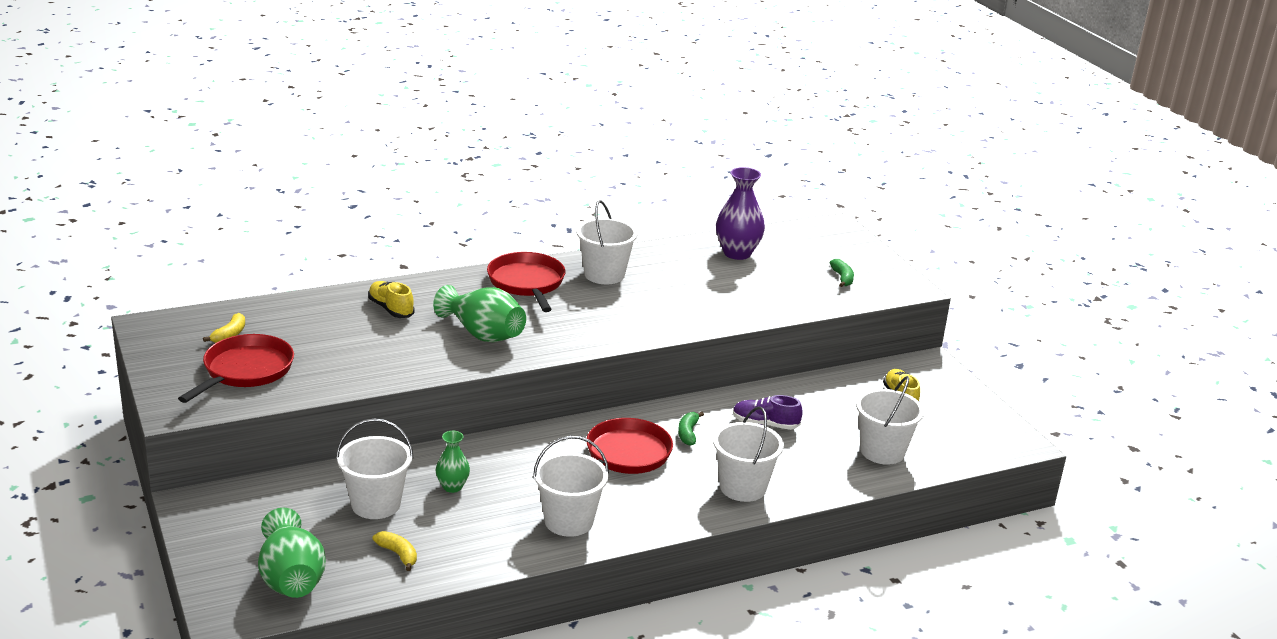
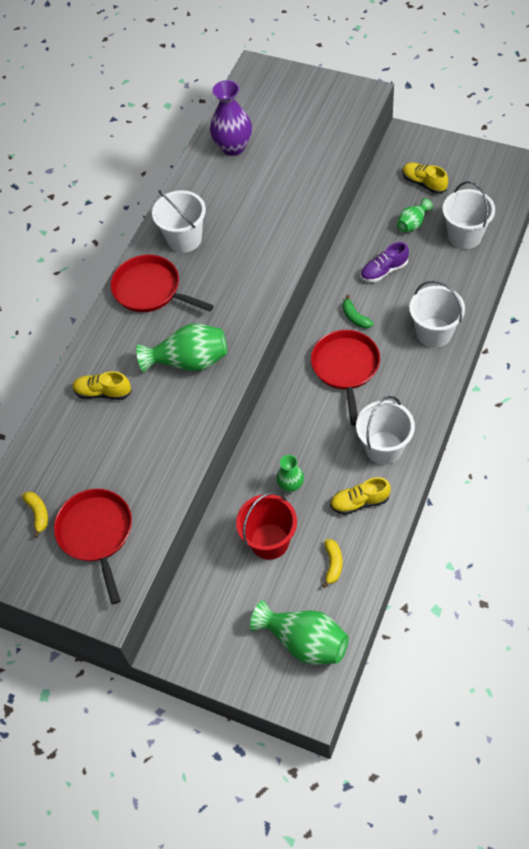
camera: 35 degrees left, 30 degrees up
(376, 504) = (269, 541): white bucket -> red bucket
(398, 554) = (333, 564): yellow banana -> yellow banana turned 90 degrees clockwise
(488, 536) = (359, 502): none -> yellow shoe
(842, 278) = (318, 117): green banana -> none
(844, 414) = (413, 223): none -> green vase

